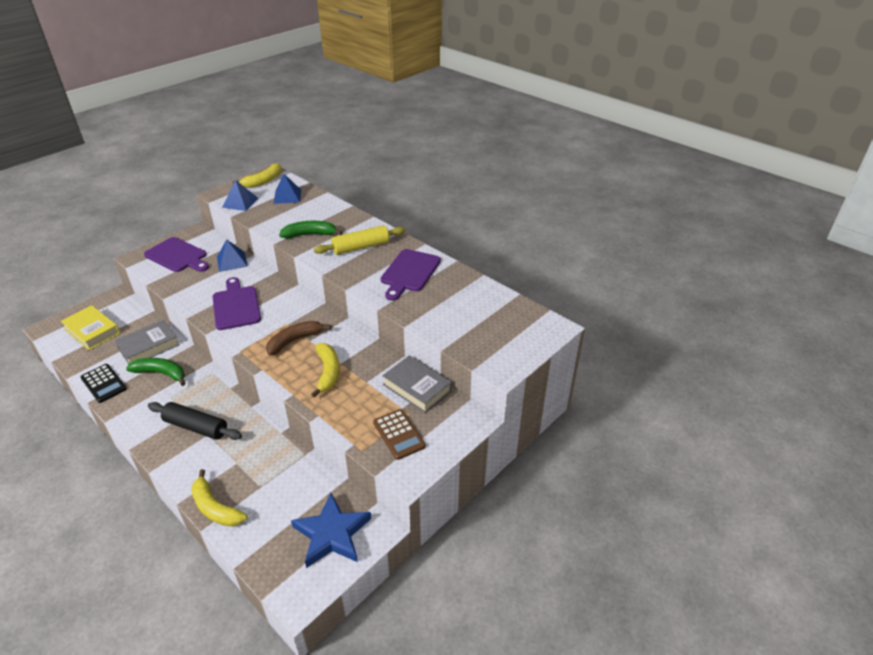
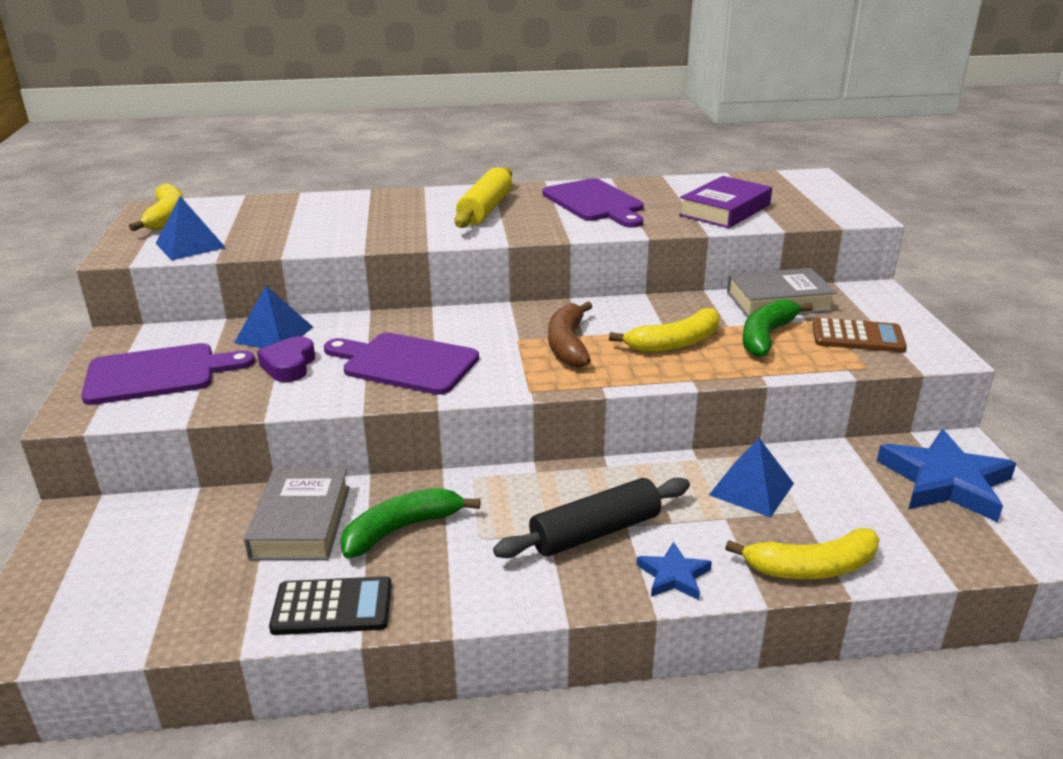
camera: 50 degrees left, 10 degrees down
(92, 331) = (135, 579): yellow book -> none
(180, 465) = (673, 576): none -> blue star
(209, 280) = (289, 365): none -> purple heart
(287, 196) = (252, 214): blue pyramid -> blue pyramid (751, 489)
(310, 234) = (391, 227): green banana -> green banana (766, 336)
(327, 372) = (675, 343): yellow banana -> yellow banana turned 120 degrees clockwise
(449, 318) = (725, 210): none -> purple book

